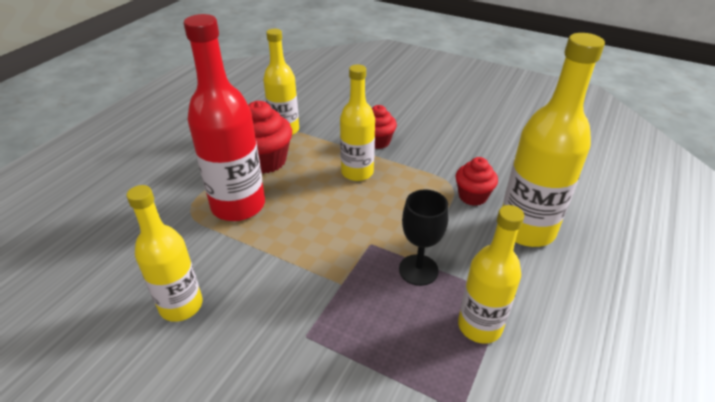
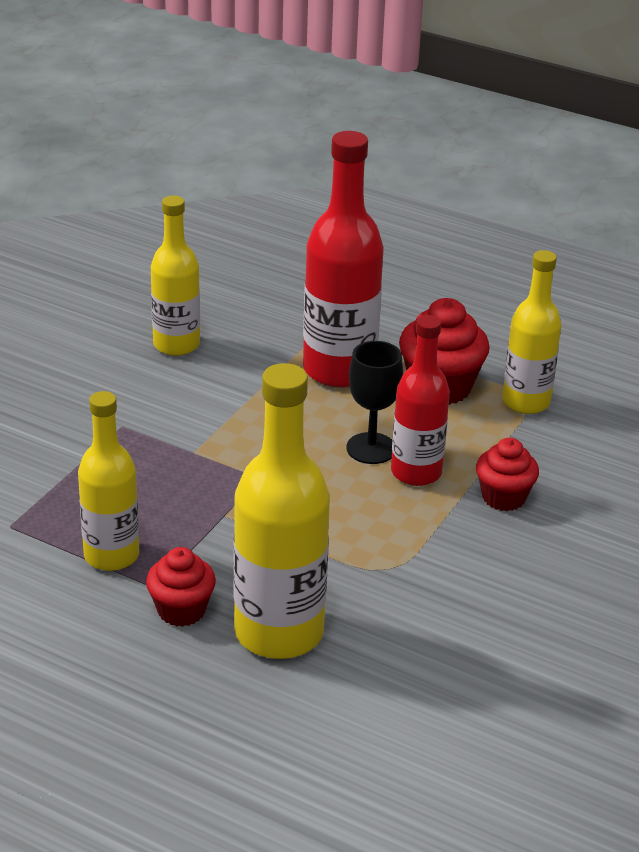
camera: 90 degrees right, 5 degrees down
(357, 172) = (416, 472): yellow bottle -> red bottle
(418, 270) = (208, 515): black goblet -> black goblet (371, 448)
(472, 196) = (358, 587): red cupcake -> red cupcake (181, 610)

